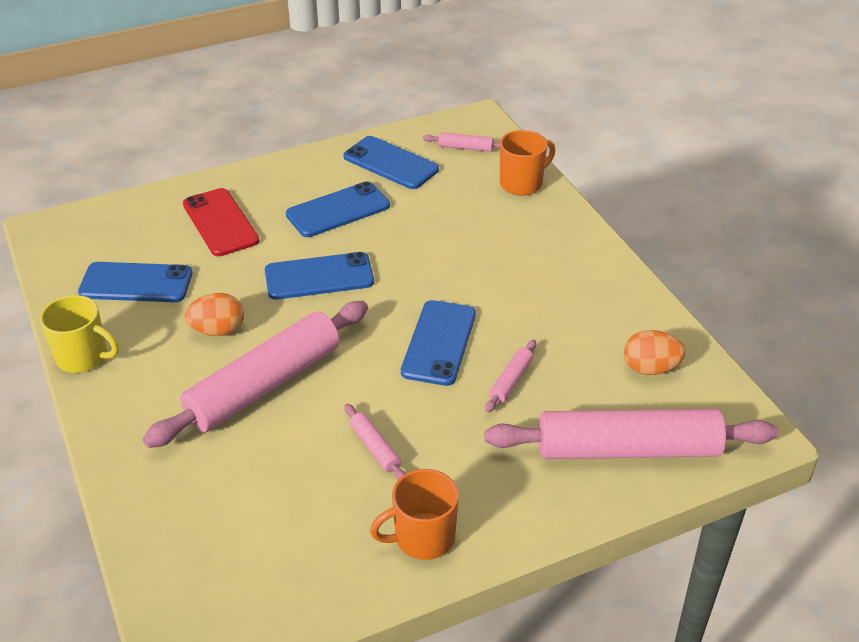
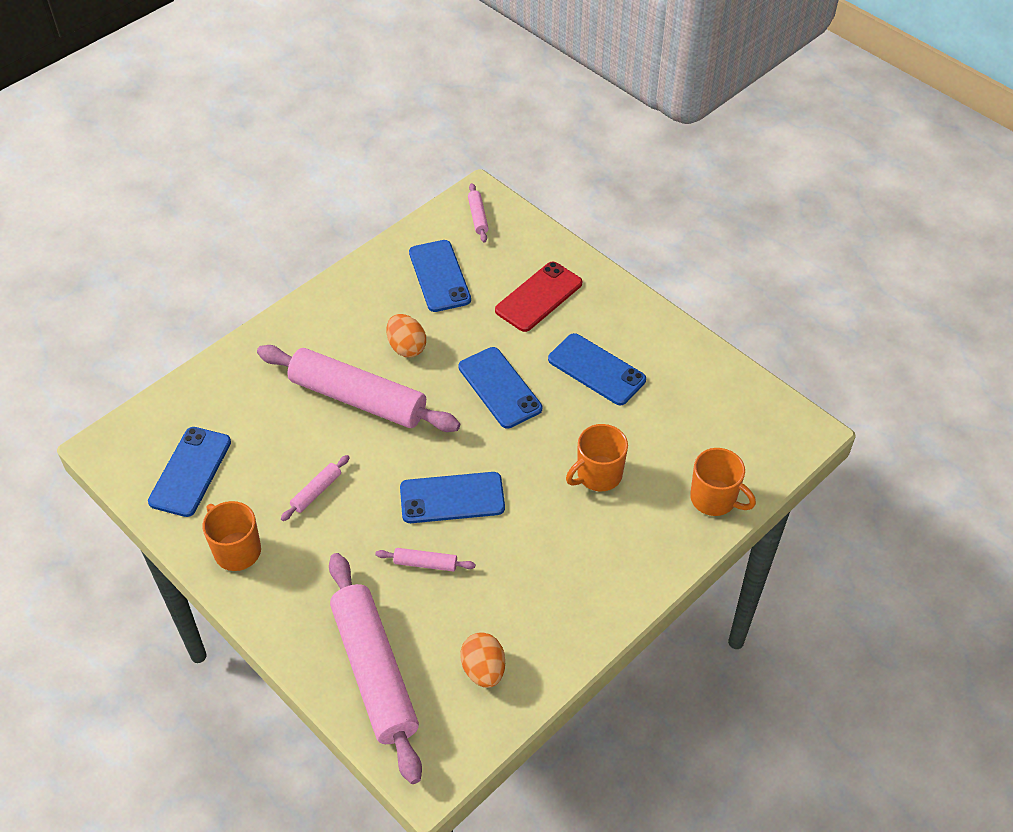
camera: 70 degrees right, 10 degrees up
(83, 357) = (347, 281): yellow mug -> none
(391, 163) = (688, 384): blue phone -> blue phone (190, 472)
(462, 241) = (598, 475): none -> orange mug
(465, 147) = (749, 435): pink rolling pin -> pink rolling pin (478, 217)

